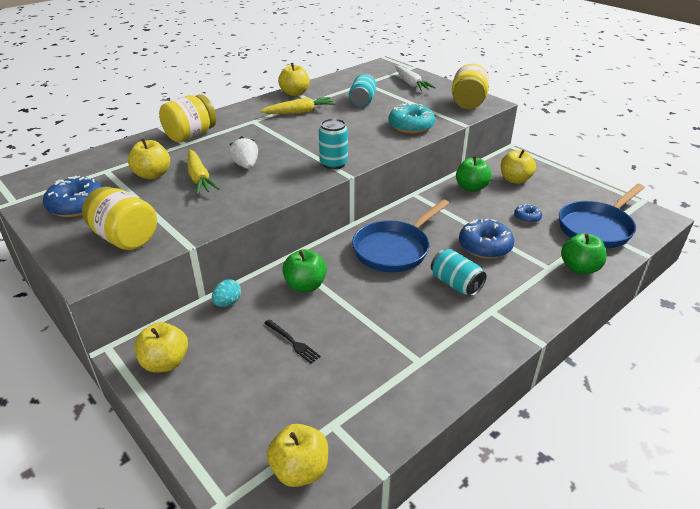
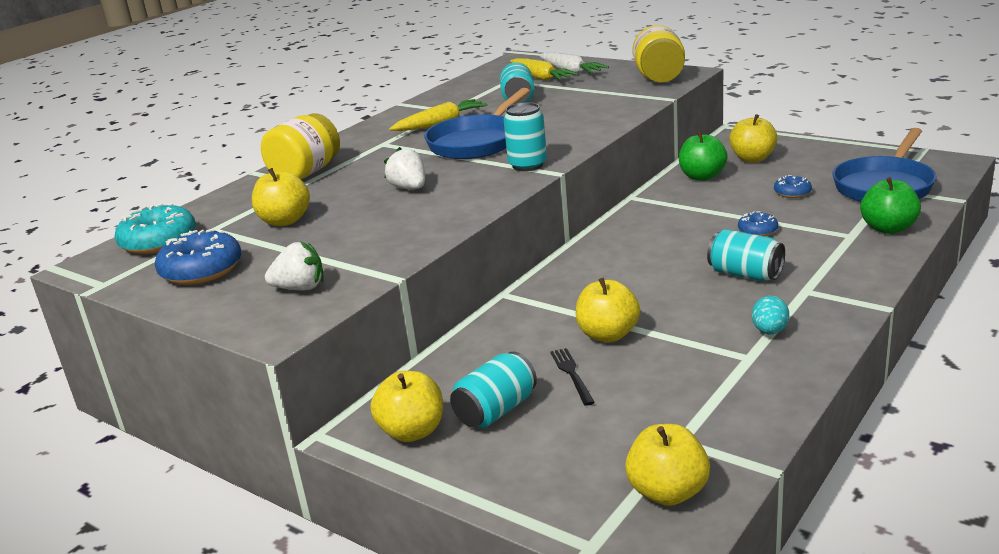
camera: 10 degrees left, 10 degrees down
(125, 238) = (300, 288): yellow jar -> white strawberry
(199, 178) = (354, 212): yellow carrot -> yellow carrot (540, 77)
(227, 303) = (455, 354): turquoise egg -> turquoise egg (769, 331)
(227, 360) = (496, 411): none -> turquoise can
(292, 342) = (572, 374): black fork -> black fork turned 135 degrees counterclockwise
(295, 93) = (418, 107): yellow apple -> yellow apple (608, 335)
(305, 285) = (549, 315): green apple -> none
(394, 249) = (643, 256): blue pan -> blue pan (477, 142)
(411, 126) = (602, 112): turquoise donut -> turquoise donut (159, 241)
(485, 246) = (757, 230): blue donut -> blue donut, size x0.54

